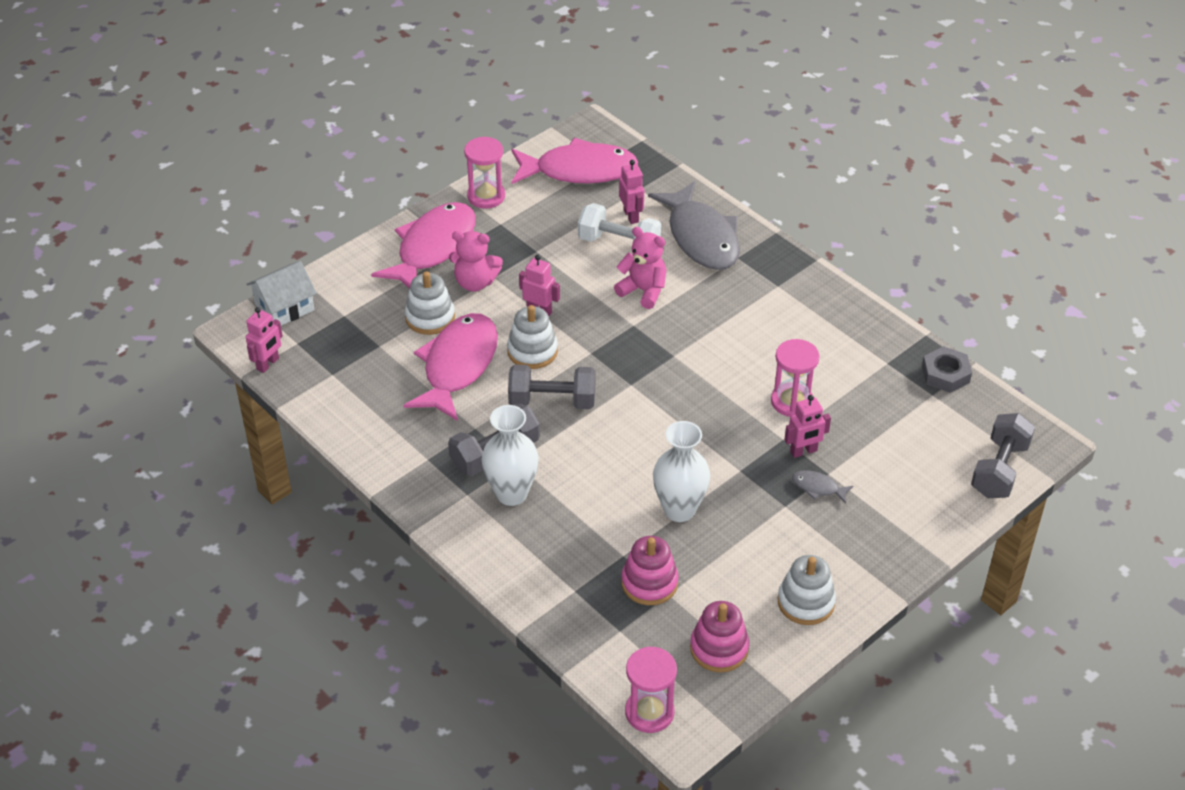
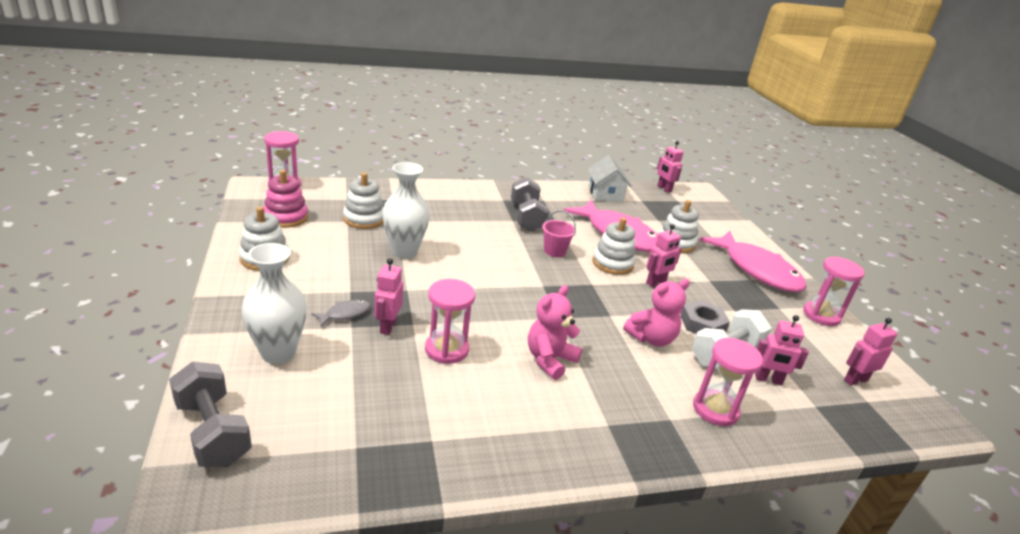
camera: 115 degrees right, 15 degrees down
(284, 307) = (714, 207): white house -> white house (605, 194)
(475, 282) = (706, 271): pink teddy bear -> pink teddy bear (549, 360)
(511, 493) = (488, 210): white vase -> white vase (278, 353)
(552, 401) = (555, 251): grey dumbbell -> pink bucket
(579, 170) = (855, 380): pink fish -> pink robot
(649, 583) = (364, 219): pink stacking toy -> white stacking toy
(701, 237) = (715, 409): grey fish -> pink hourglass
(945, 374) = (370, 478): grey nut -> grey nut (702, 324)

